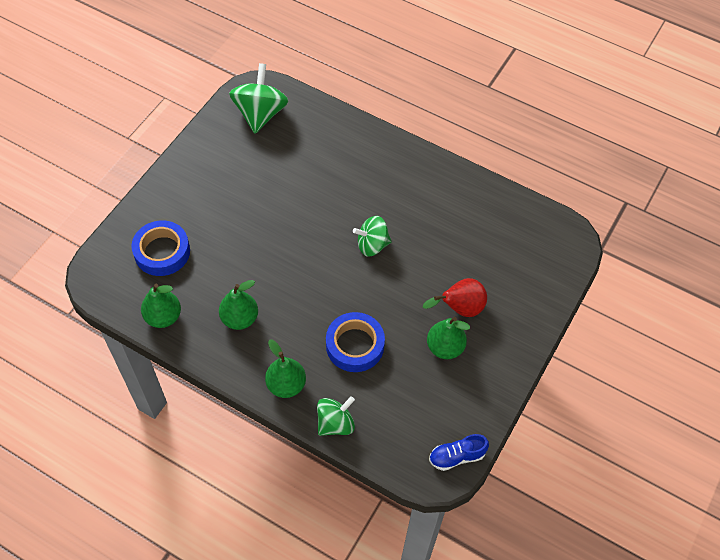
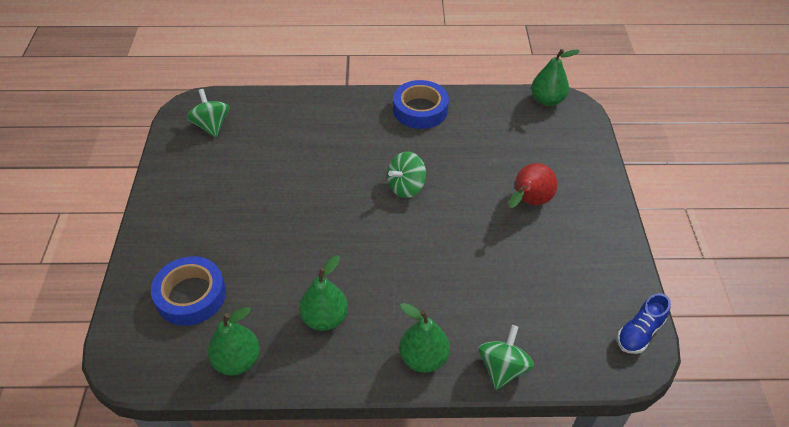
camera: 30 degrees left, 10 degrees down
(260, 114) = (211, 126): green spinning top -> green spinning top, size x0.65
(355, 345) = (461, 283): blue tape -> blue tape (420, 110)
(445, 347) = (544, 241): green pear -> green pear (547, 100)

